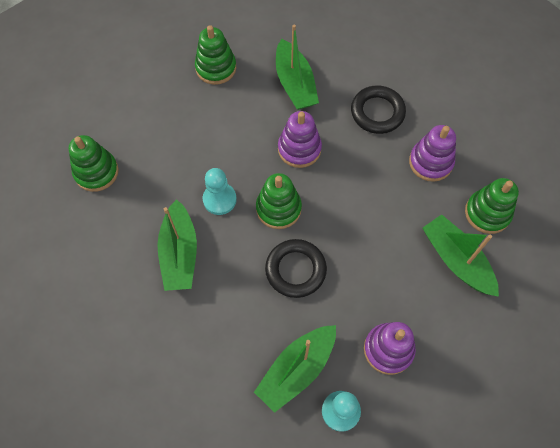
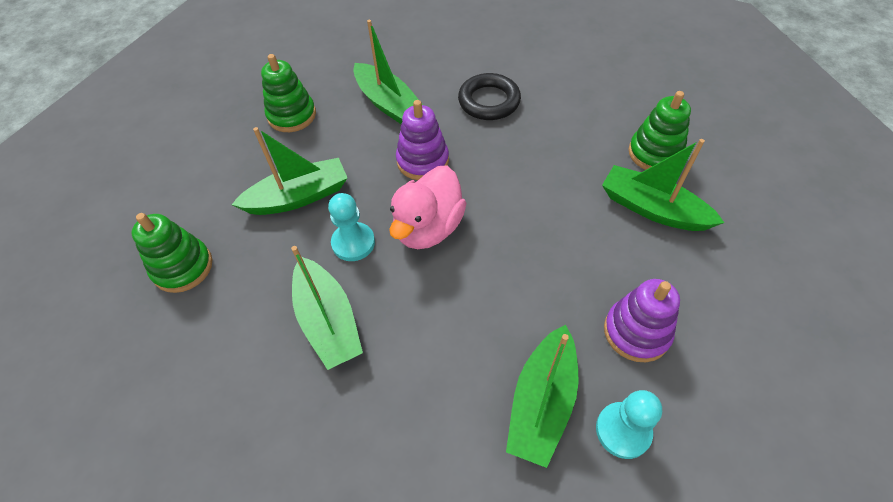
camera: 20 degrees left, 10 degrees down
(195, 145) = (299, 197): none -> green boat
(278, 208) = (428, 228): green stacking toy -> pink duck
(295, 270) = (481, 286): black ring -> none
(430, 162) = (569, 127): purple stacking toy -> none

